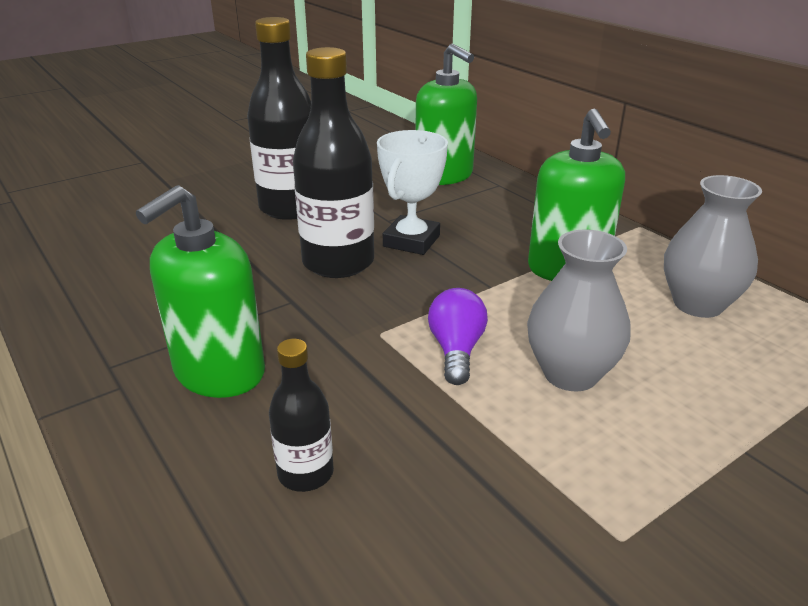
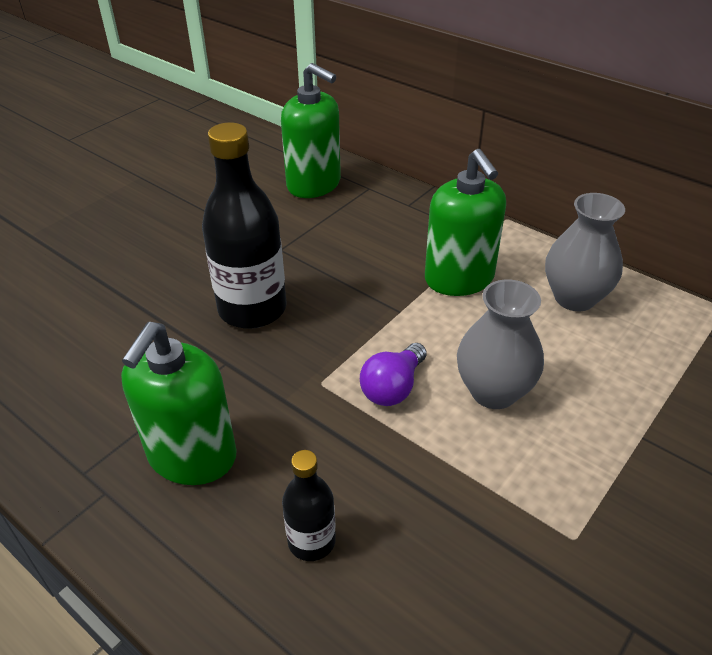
camera: 15 degrees left, 10 degrees up
(290, 208) = (179, 249): black bottle -> none
(411, 241) = (311, 271): white trophy -> none
(456, 350) = (393, 387): purple light bulb -> purple light bulb turned 135 degrees counterclockwise

